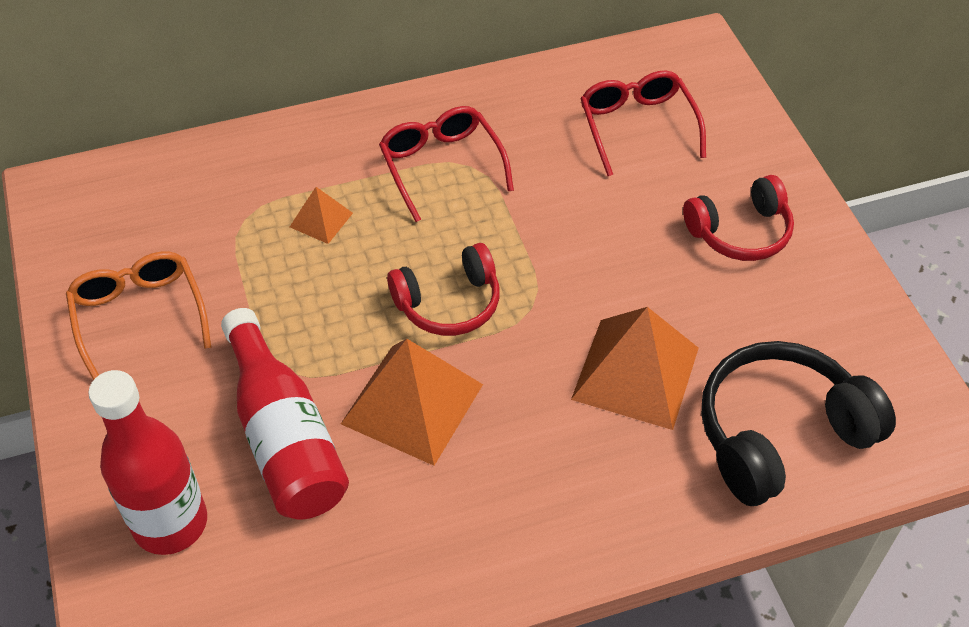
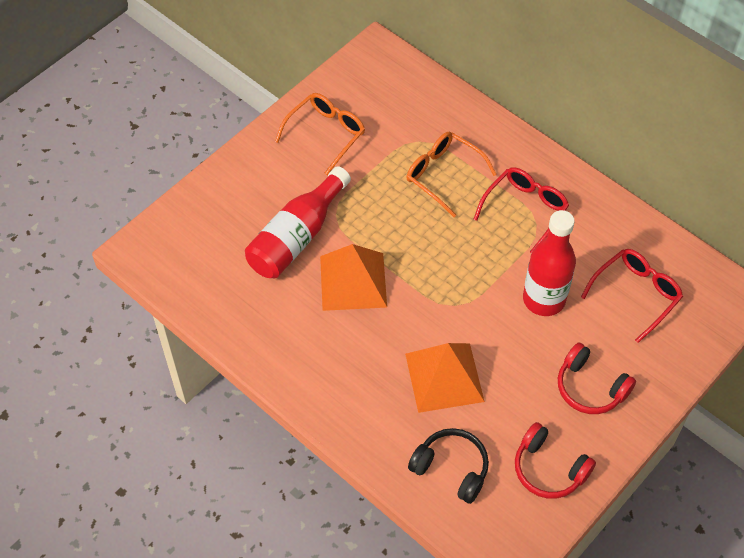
camera: 60 degrees right, 5 degrees up
(170, 523) = (221, 218): red bottle -> red bottle (544, 299)
(321, 220) = (443, 175): orange pyramid -> orange glasses
(449, 303) = (429, 264): red headphones -> red headphones (549, 469)
(780, 434) = (451, 468): black headphones -> black headphones, size x0.66

